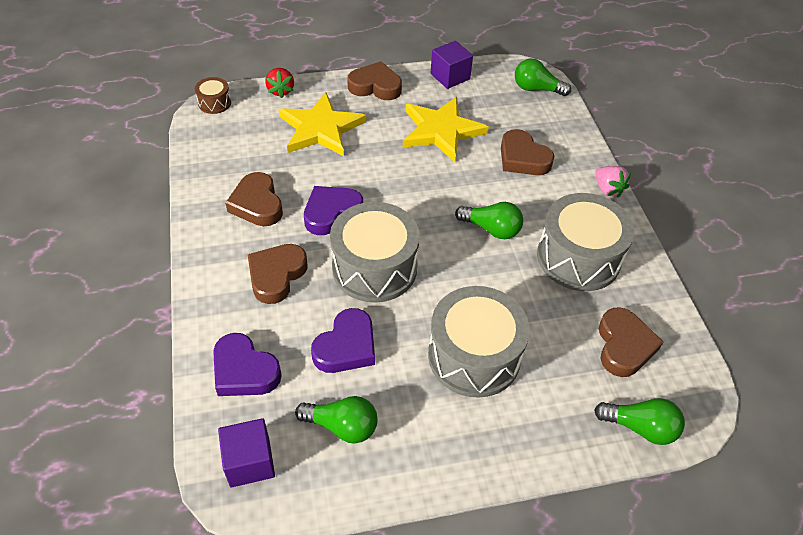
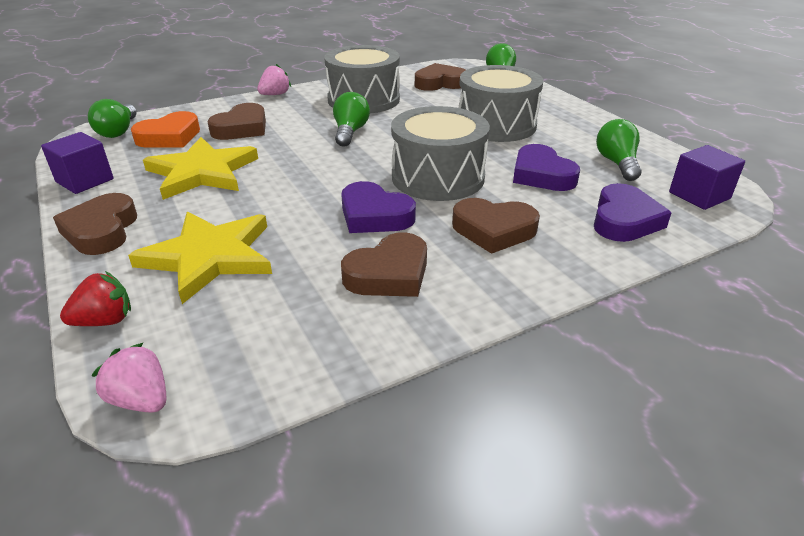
camera: 105 degrees left, 15 degrees down
(214, 103) = (141, 400): brown drum -> pink strawberry
(346, 346) = (541, 175): purple heart -> purple heart turned 135 degrees counterclockwise
(516, 116) = (169, 137): none -> orange heart

